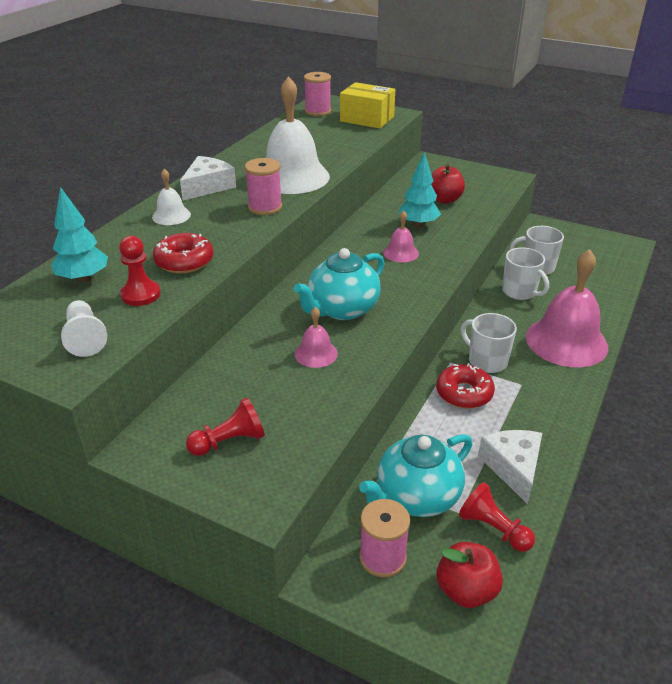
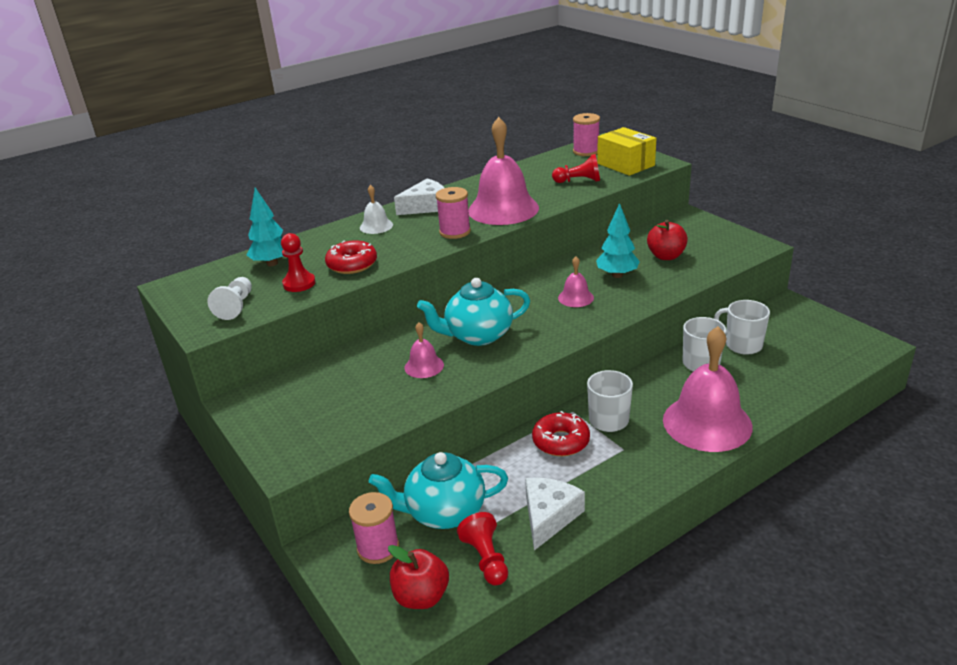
camera: 30 degrees right, 5 degrees down
(229, 441) = (302, 414): red pawn -> red pawn (578, 181)
(292, 177) = (503, 209): white bell -> pink bell

